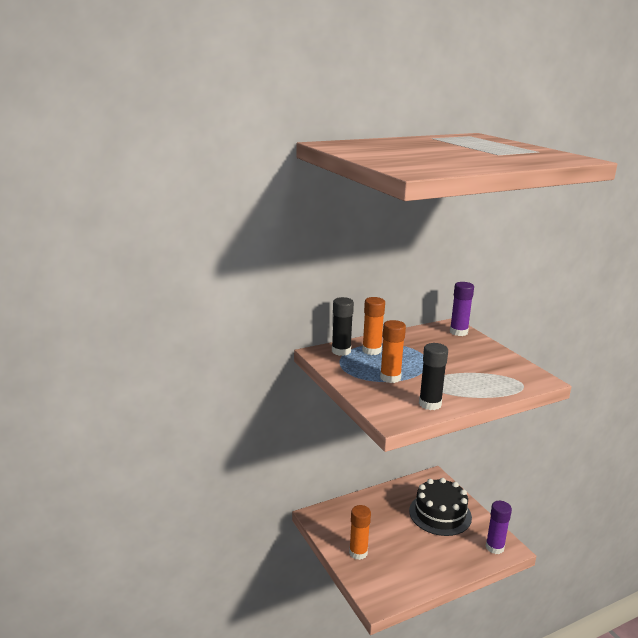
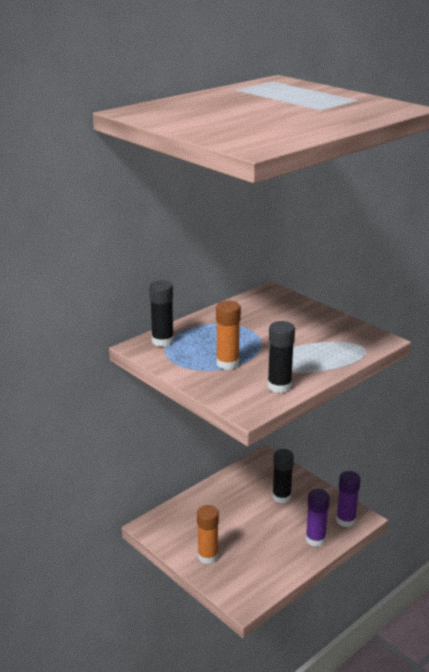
camera: 15 degrees left, 5 degrees up
(371, 350) = (195, 335): orange glue stick -> none
(440, 514) = (281, 497): black cake -> black glue stick
(458, 332) = (280, 298): purple glue stick -> purple glue stick (315, 539)

